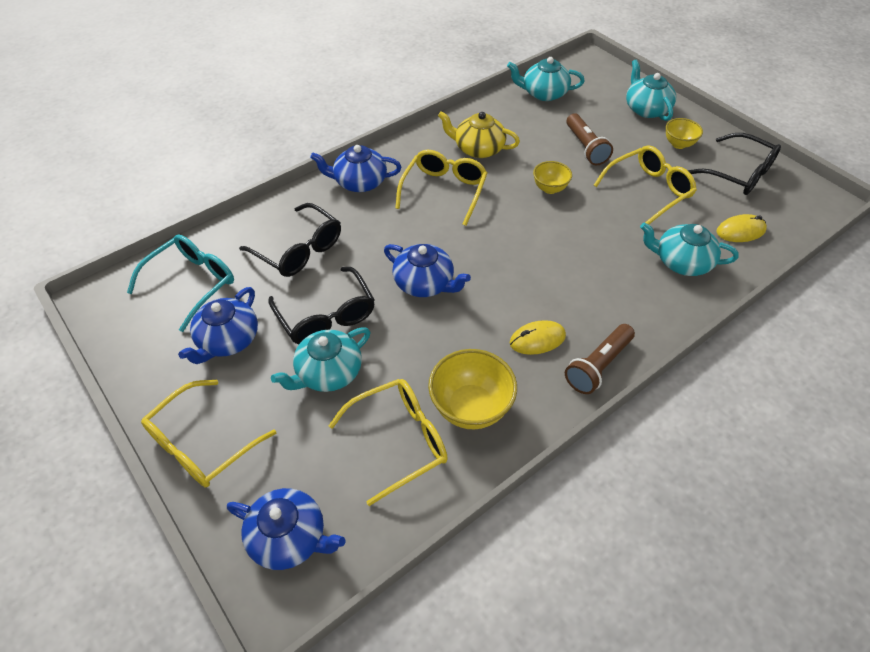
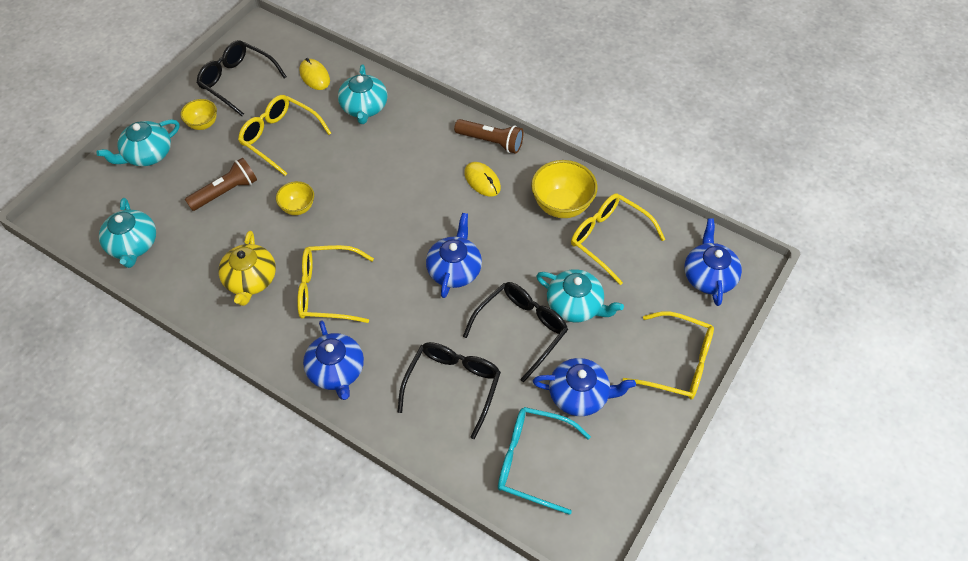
camera: 110 degrees left, 5 degrees up
(738, 173) = (238, 82): black glasses -> black glasses turned 75 degrees counterclockwise

